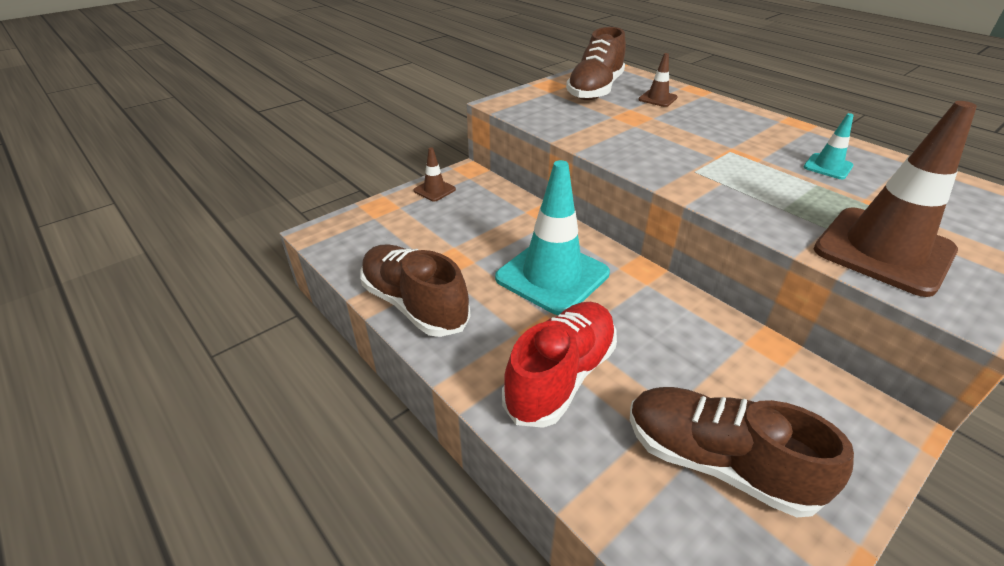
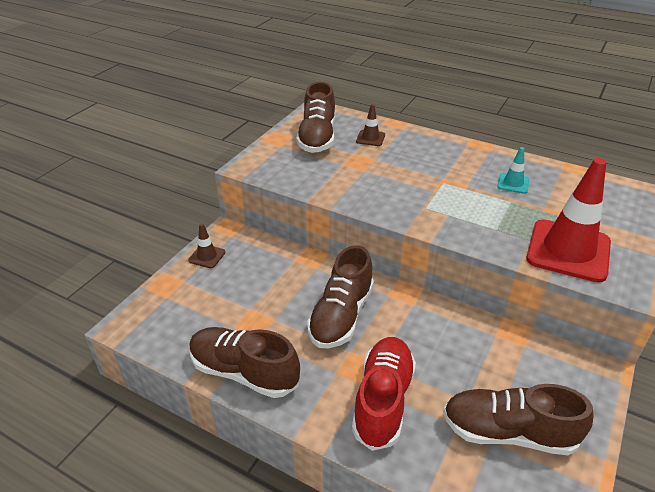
camera: 20 degrees left, 0 degrees up
(552, 276) = (341, 316): turquoise traffic cone -> brown shoe
(883, 250) = (568, 250): brown traffic cone -> red traffic cone

